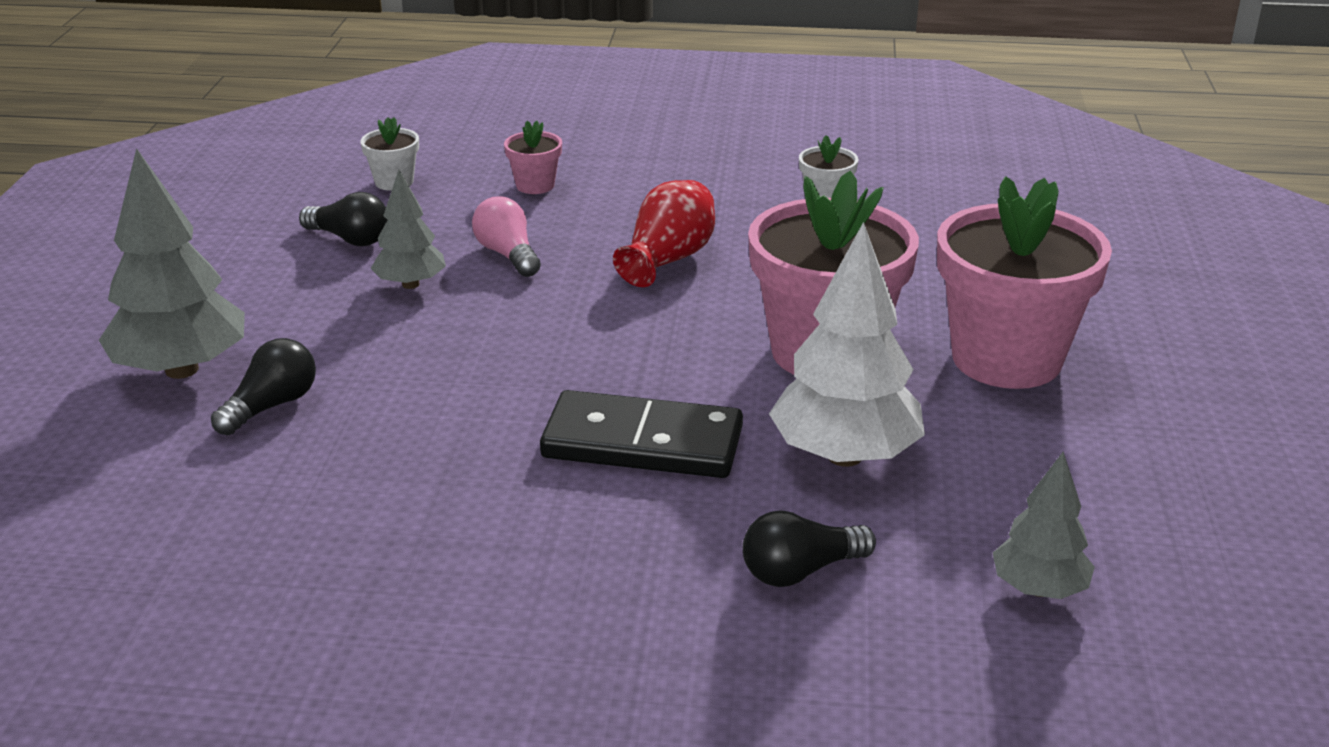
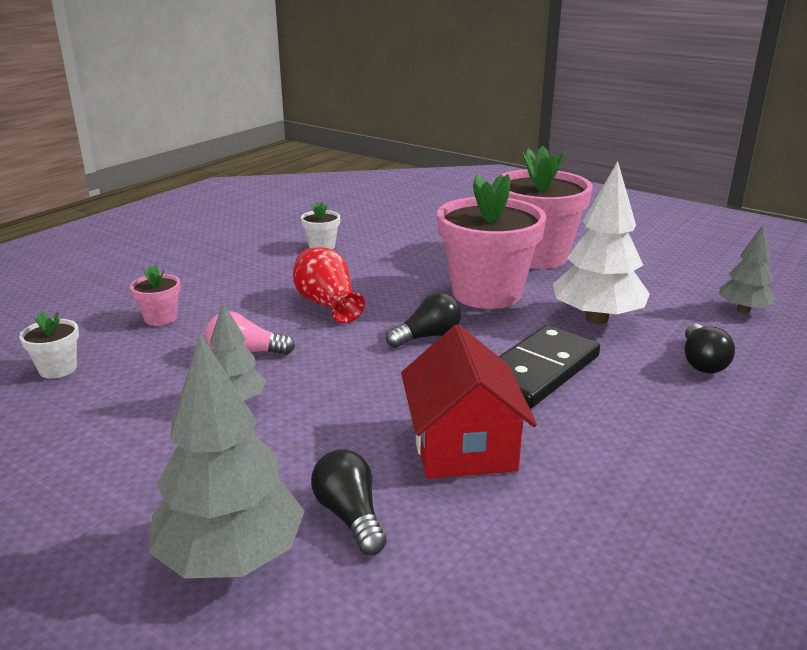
camera: 60 degrees left, 5 degrees down
(350, 239) = (121, 411): black light bulb -> black light bulb (428, 336)
(433, 434) = (463, 445): none -> red house

